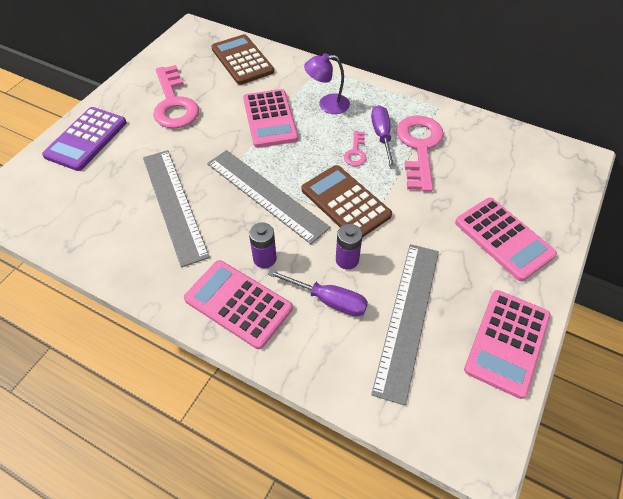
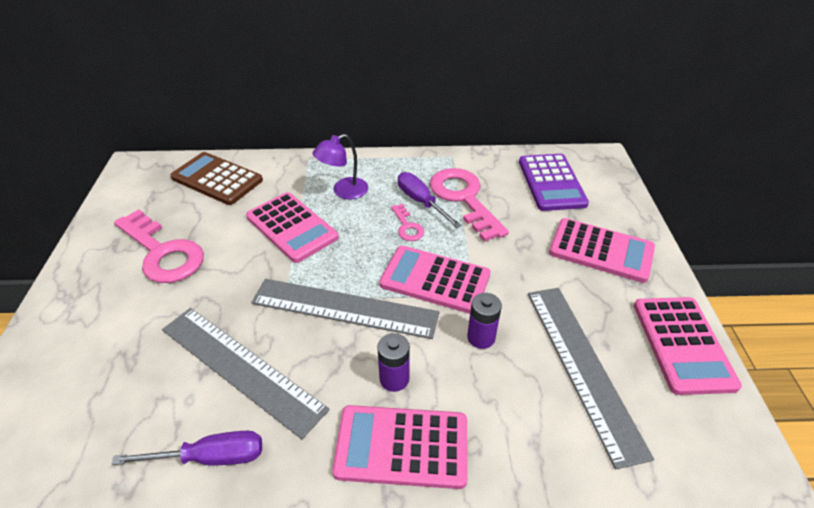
camera: 30 degrees left, 10 degrees down
(86, 139) = (63, 339): purple calculator -> purple calculator (551, 182)
(328, 300) = (495, 389): purple screwdriver -> purple screwdriver (211, 457)
(345, 202) = (435, 279): brown calculator -> pink calculator

